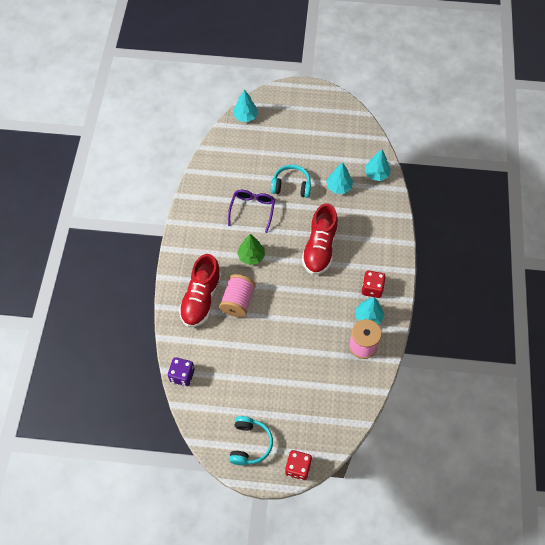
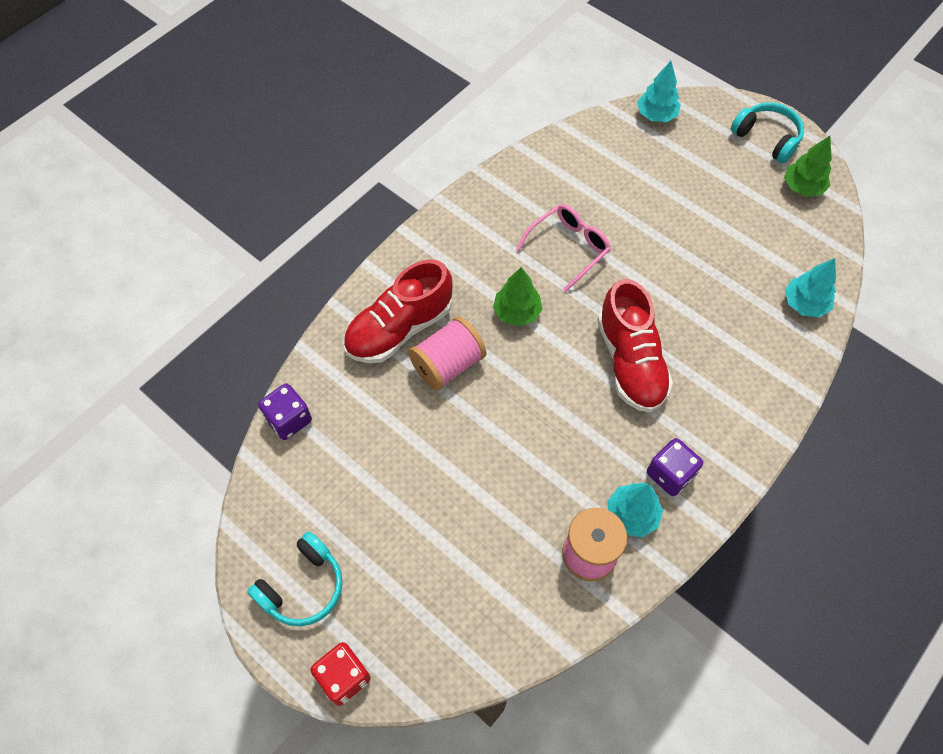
camera: 35 degrees right, 0 degrees up
(252, 210) = (568, 248): purple glasses -> pink glasses
(291, 186) = (653, 247): turquoise headphones -> turquoise headphones (767, 138)
(320, 248) = (630, 362): red shoe -> red shoe turned 60 degrees counterclockwise
(338, 116) = (802, 187): none -> green tree
(339, 187) = (728, 289): turquoise tree -> none
(372, 288) = (670, 474): red dice -> purple dice

